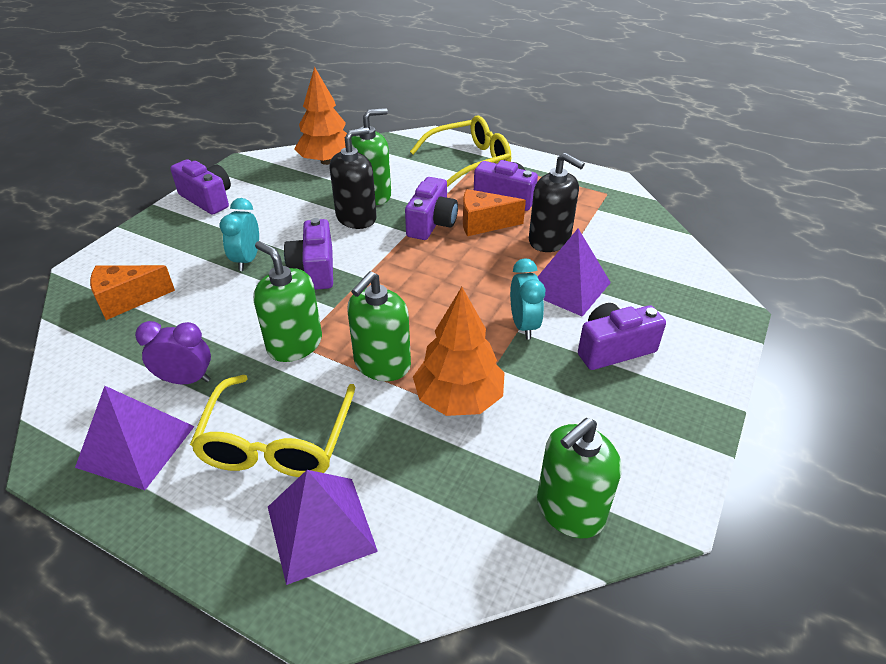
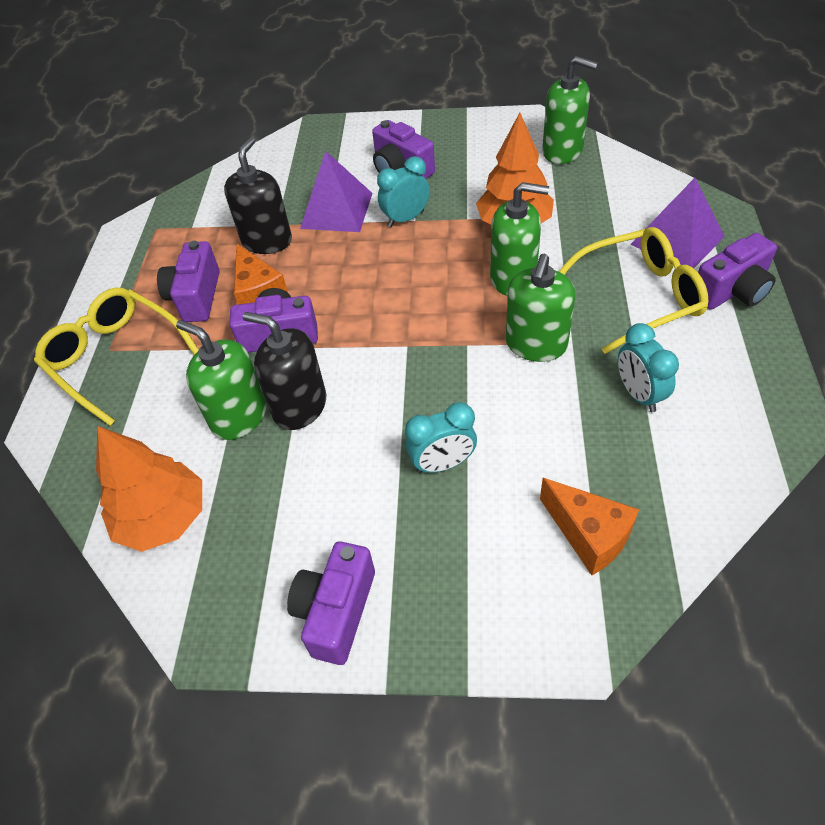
camera: 110 degrees left, 10 degrees up
(136, 446) = (724, 378): purple pyramid -> none
(186, 380) = (638, 394): purple clock -> turquoise clock
(315, 269) = (420, 391): purple camera -> purple camera (732, 291)

